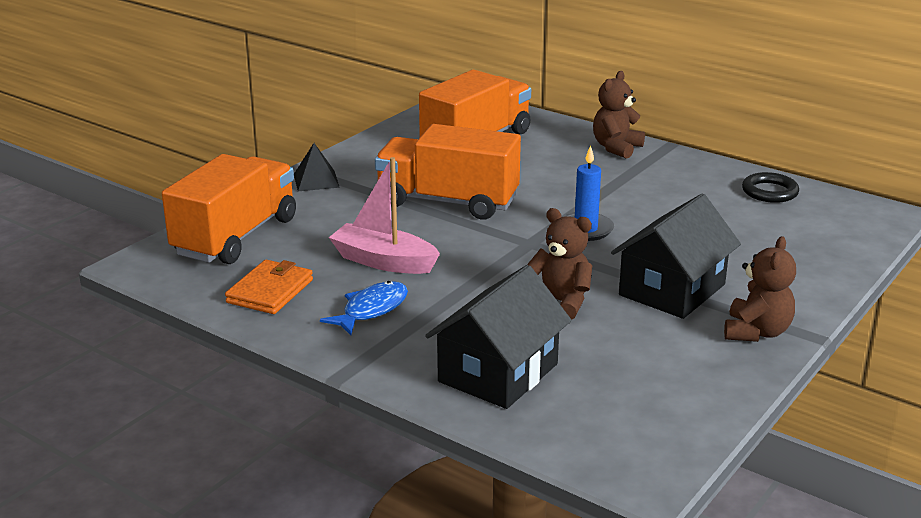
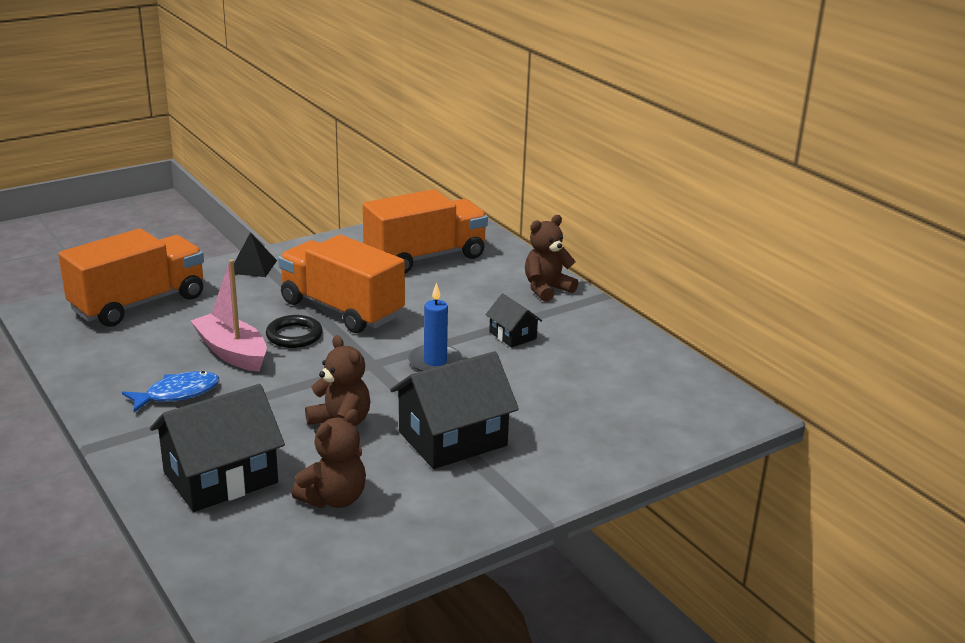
camera: 20 degrees right, 0 degrees up
(270, 291) = (116, 358): orange wallet -> none
(629, 192) = (513, 335): none -> black house
(756, 332) = (487, 499): brown teddy bear -> brown teddy bear (334, 499)
(769, 192) = (649, 364): black ring -> black ring (294, 335)

